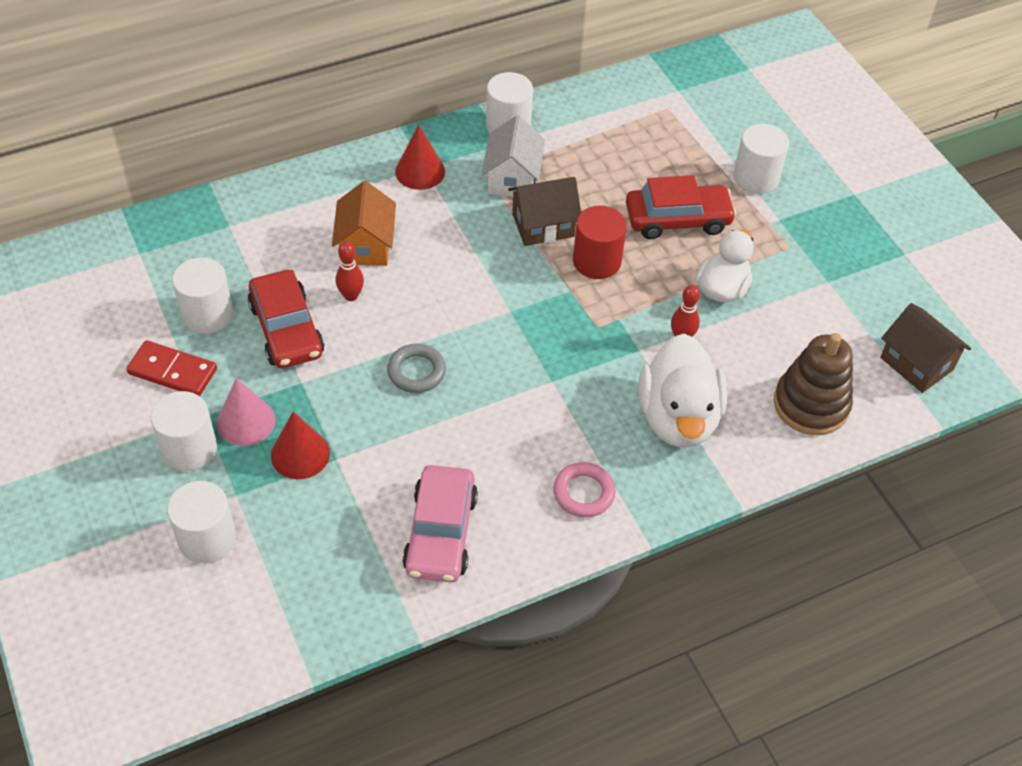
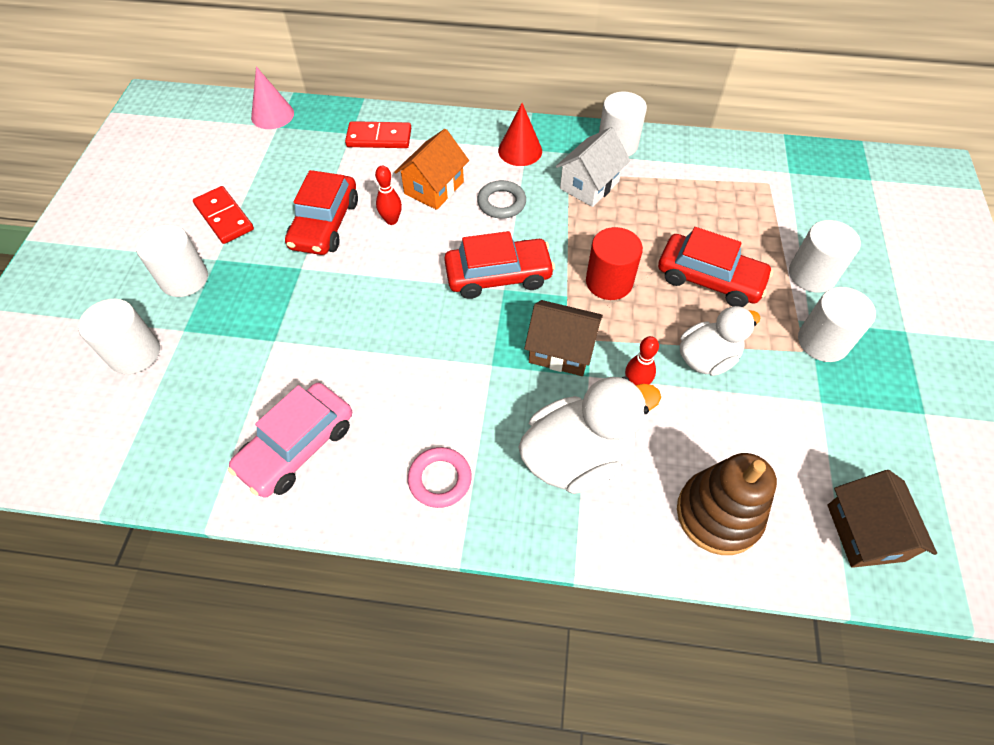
camera: 35 degrees right, 5 degrees up
(207, 314) = (282, 188): white cylinder -> white cylinder (822, 341)
(246, 421) = (238, 278): pink cone -> pink cone (272, 115)
(264, 218) = (379, 138): none -> red domino
(300, 454) = (252, 323): red cone -> none
(416, 371) = (390, 302): grey ring -> grey ring (501, 203)
(496, 301) = (498, 275): none -> red car
(543, 225) = (585, 232): brown house -> brown house (561, 350)
(678, 418) = (577, 456): white duck -> white duck turned 150 degrees counterclockwise

